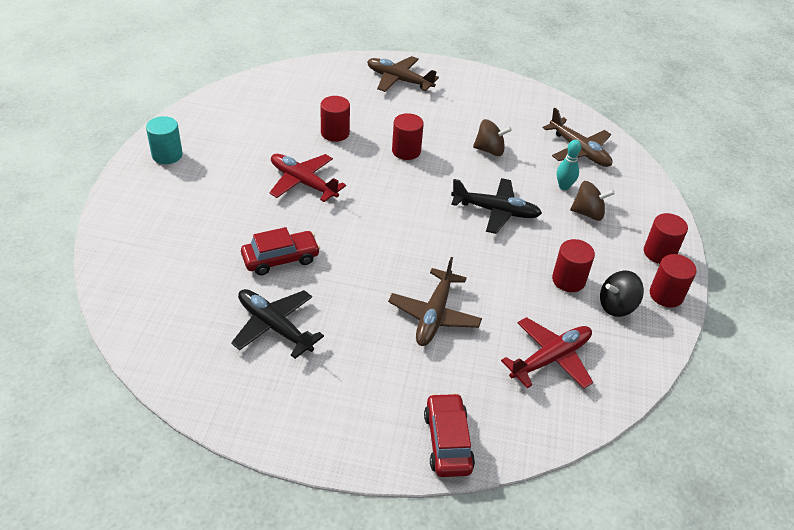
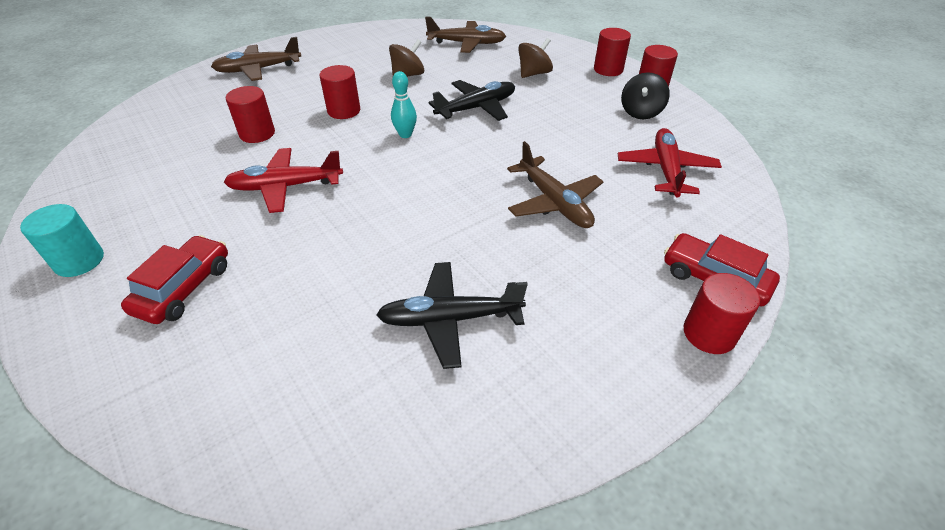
camera: 45 degrees left, 0 degrees up
(280, 259) = (362, 260): red car -> red car (184, 288)
(564, 186) = (493, 68): turquoise bowling pin -> turquoise bowling pin (405, 134)
(568, 280) = (591, 117): red cylinder -> red cylinder (709, 333)

